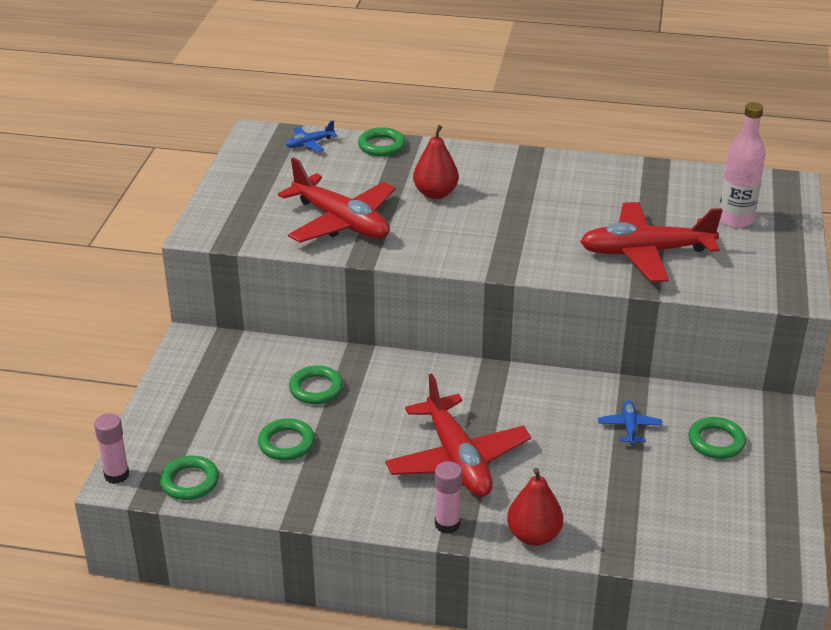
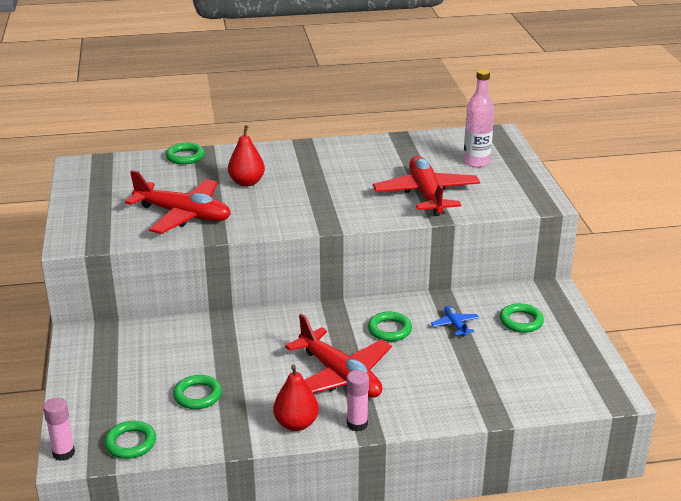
camera: 20 degrees left, 5 degrees down
(310, 143) = (126, 164): blue plane -> none
(316, 388) = (201, 350): green ring -> green ring (389, 330)
(533, 535) = (426, 416): red pear -> red pear (296, 424)
(645, 252) = (426, 194): red plane -> red plane turned 105 degrees clockwise

